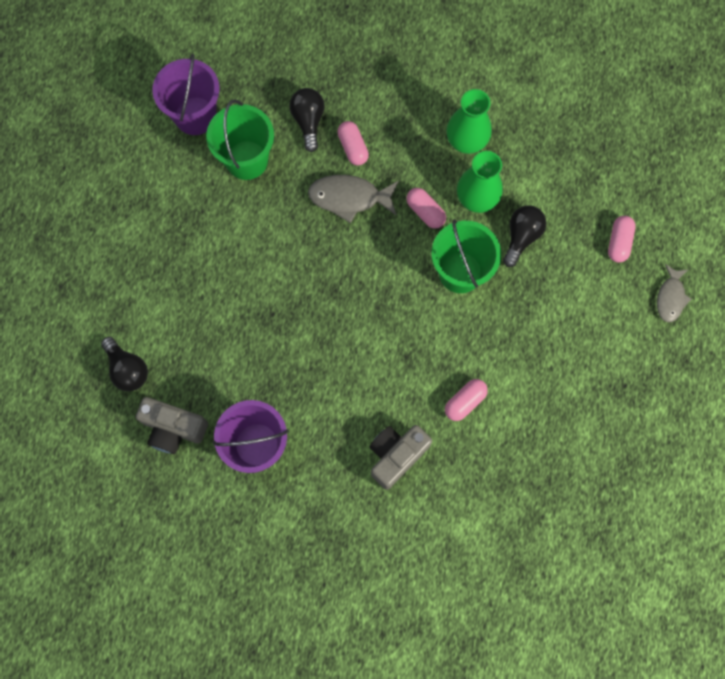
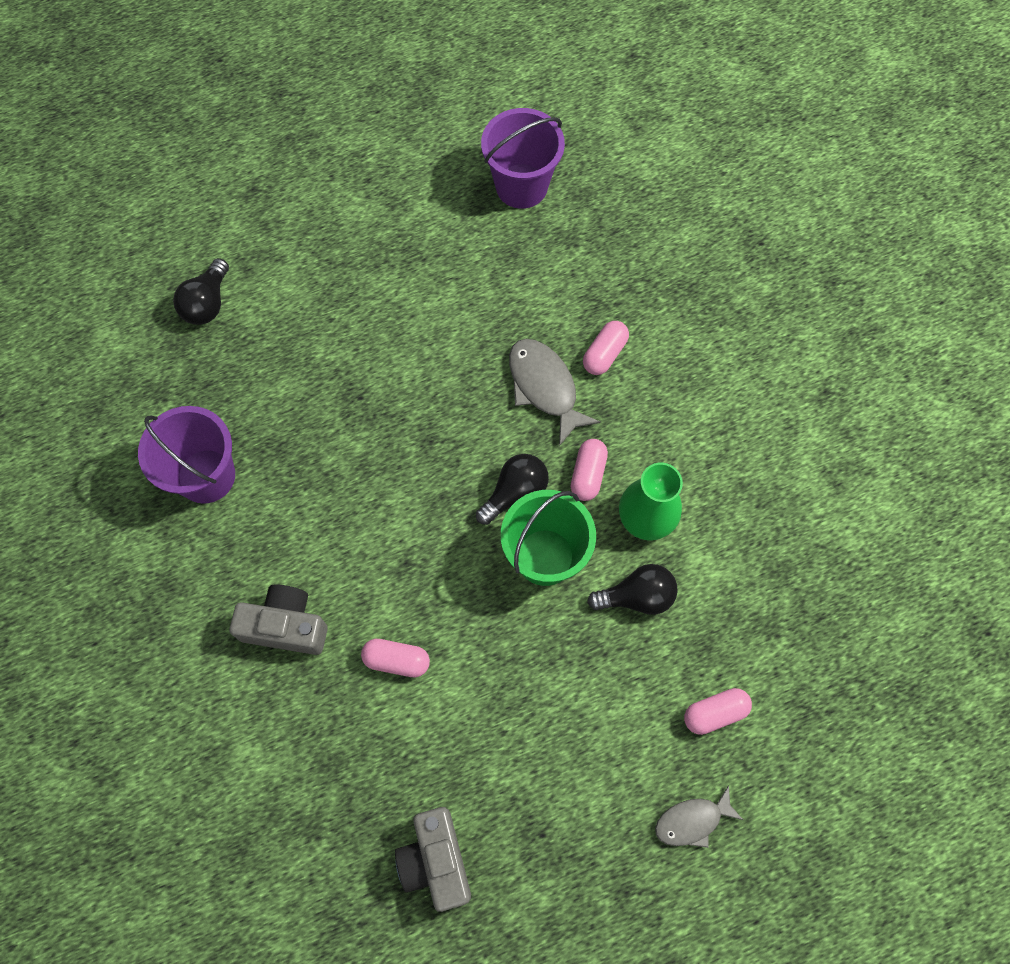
camera: 55 degrees right, 5 degrees down
(173, 428) = (173, 385): grey camera -> grey camera (436, 860)
(246, 160) = (510, 263): green bucket -> none
(308, 121) = (599, 292): black light bulb -> black light bulb (515, 493)
(466, 140) = (705, 463): green vase -> none

